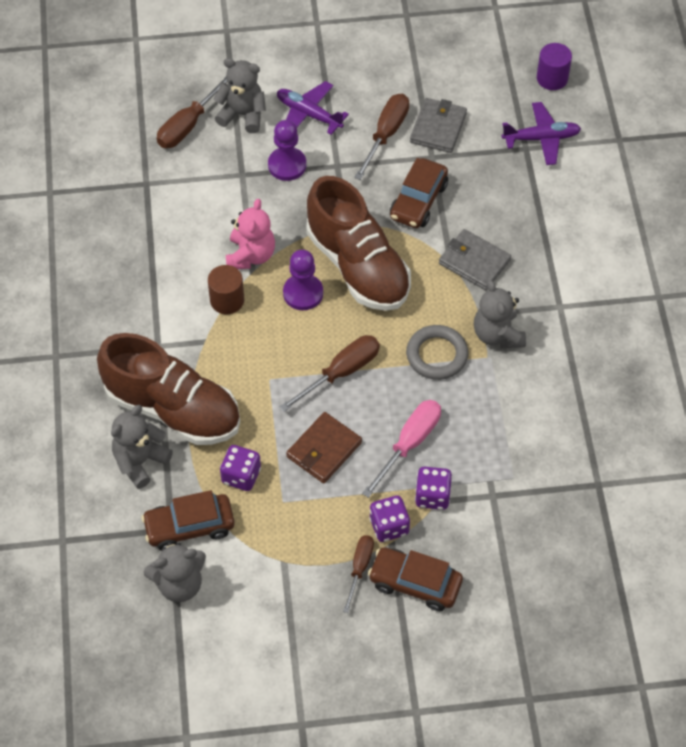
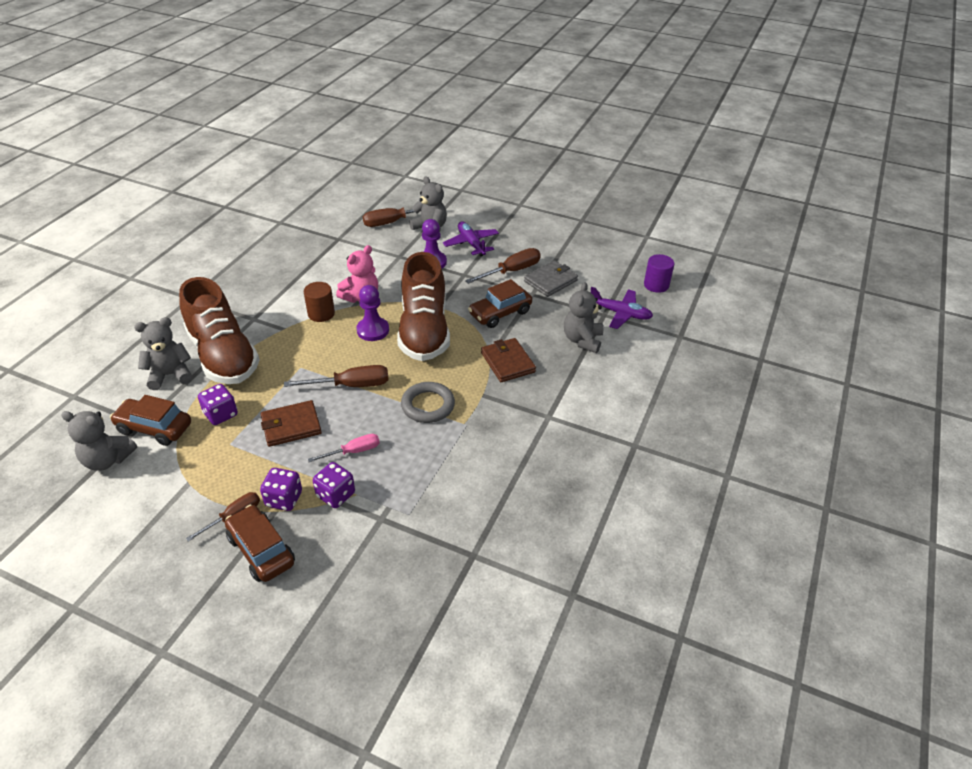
camera: 30 degrees right, 15 degrees down
(409, 444) = (353, 451): pink screwdriver -> pink screwdriver, size x0.65
(474, 262) = (507, 362): grey wallet -> brown wallet
(497, 334) = (484, 413): grey teddy bear -> grey teddy bear (582, 340)

